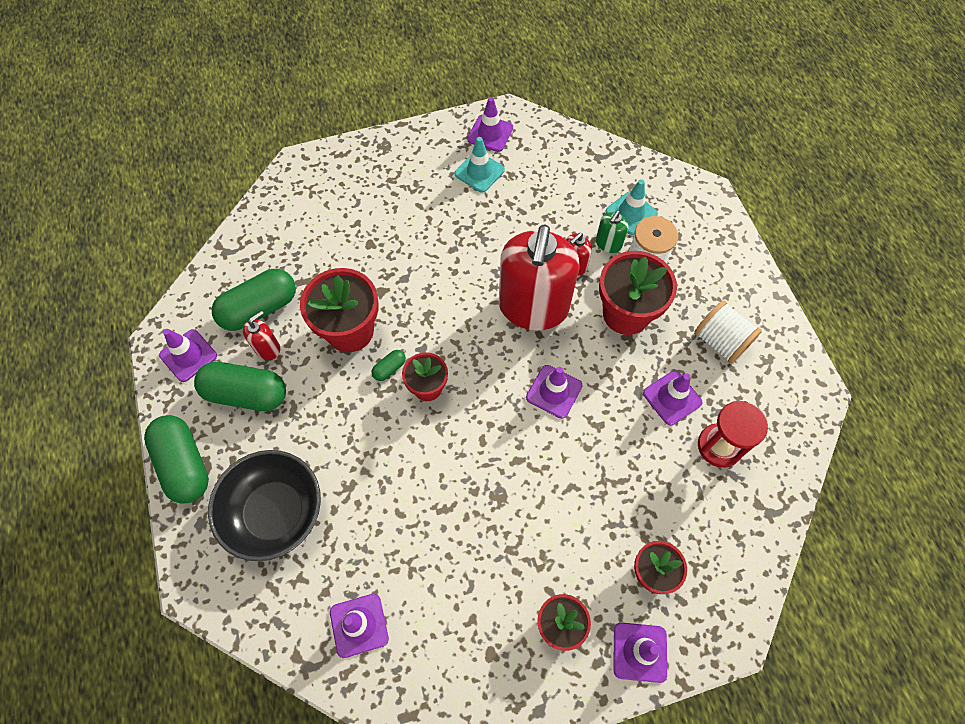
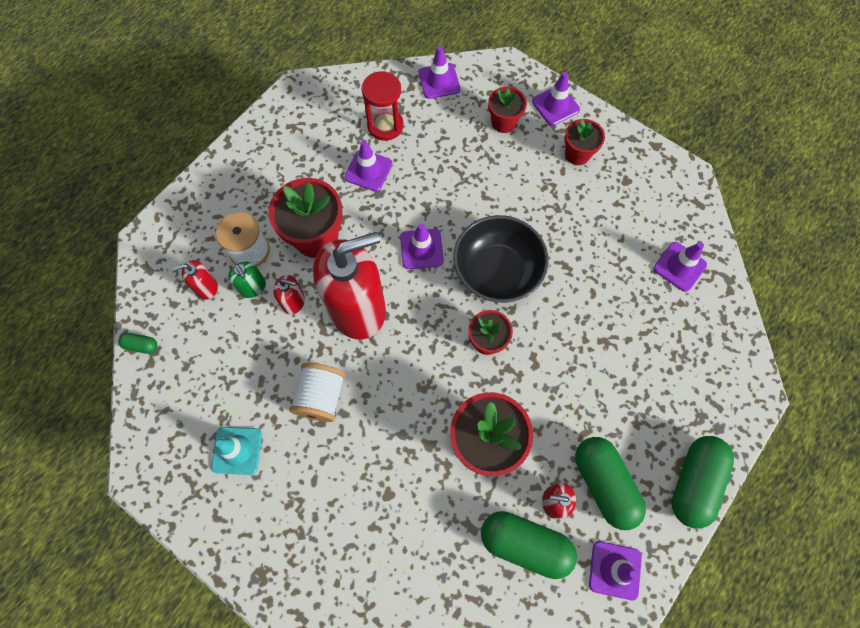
camera: 125 degrees left, 5 degrees up
(275, 512) = (665, 380): black bowl -> black bowl (497, 271)
(389, 368) = (493, 382): green capsule -> green capsule (141, 345)
(490, 133) = (179, 473): purple traffic cone -> purple traffic cone (439, 81)
(608, 244) = (253, 287): green soap dispenser -> green soap dispenser turned 60 degrees clockwise
(631, 213) = (206, 287): turquoise traffic cone -> red soap dispenser
(720, 341) = (297, 162): white spool -> white spool (321, 397)

